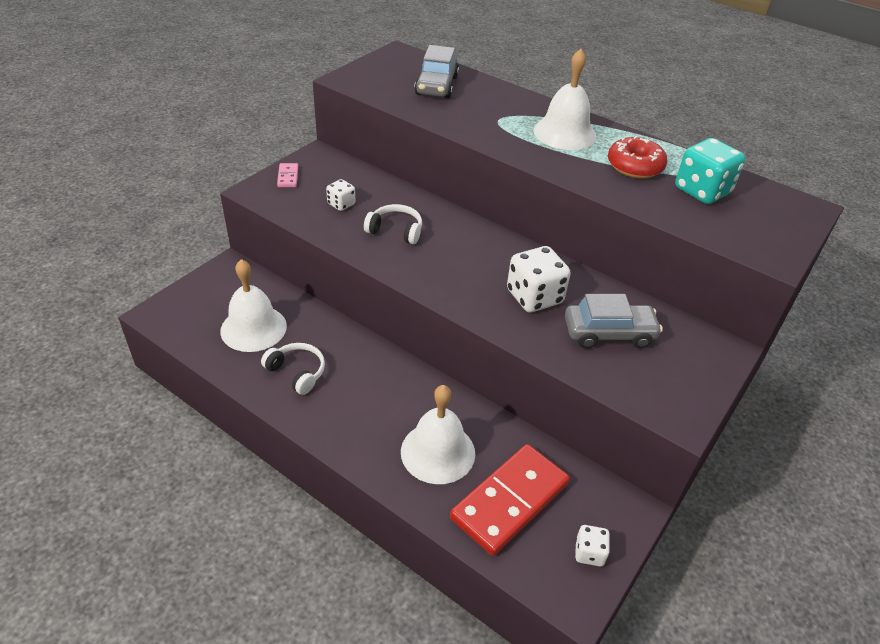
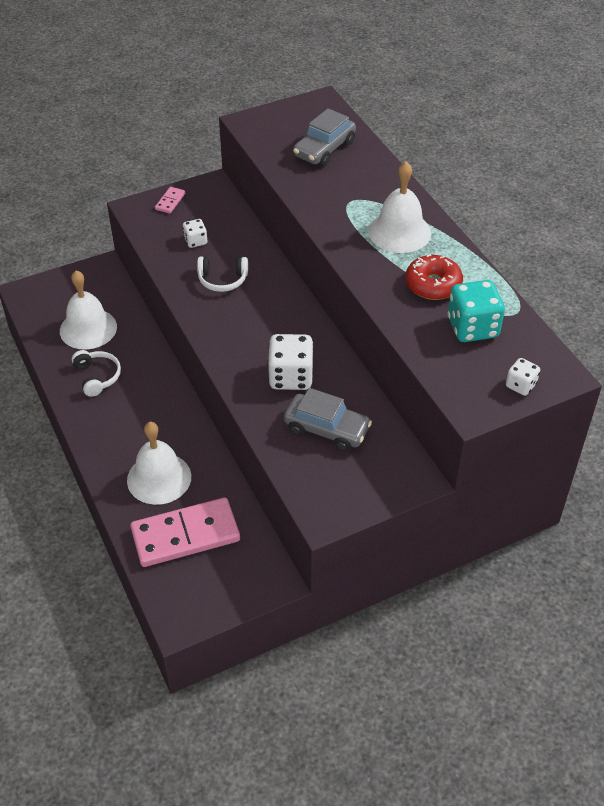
camera: 30 degrees right, 5 degrees up
(395, 230) = (222, 280): white headphones -> white headphones turned 135 degrees clockwise
(509, 501) = (185, 535): red domino -> pink domino
(589, 553) = (215, 595): white dice -> white dice (520, 385)

